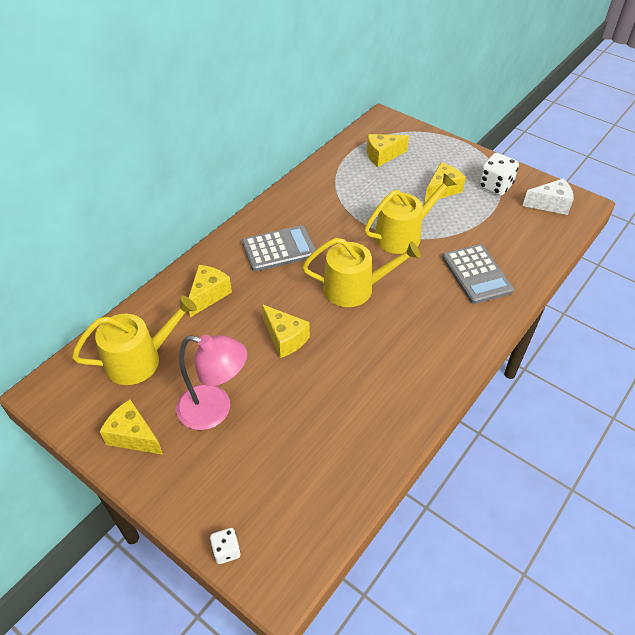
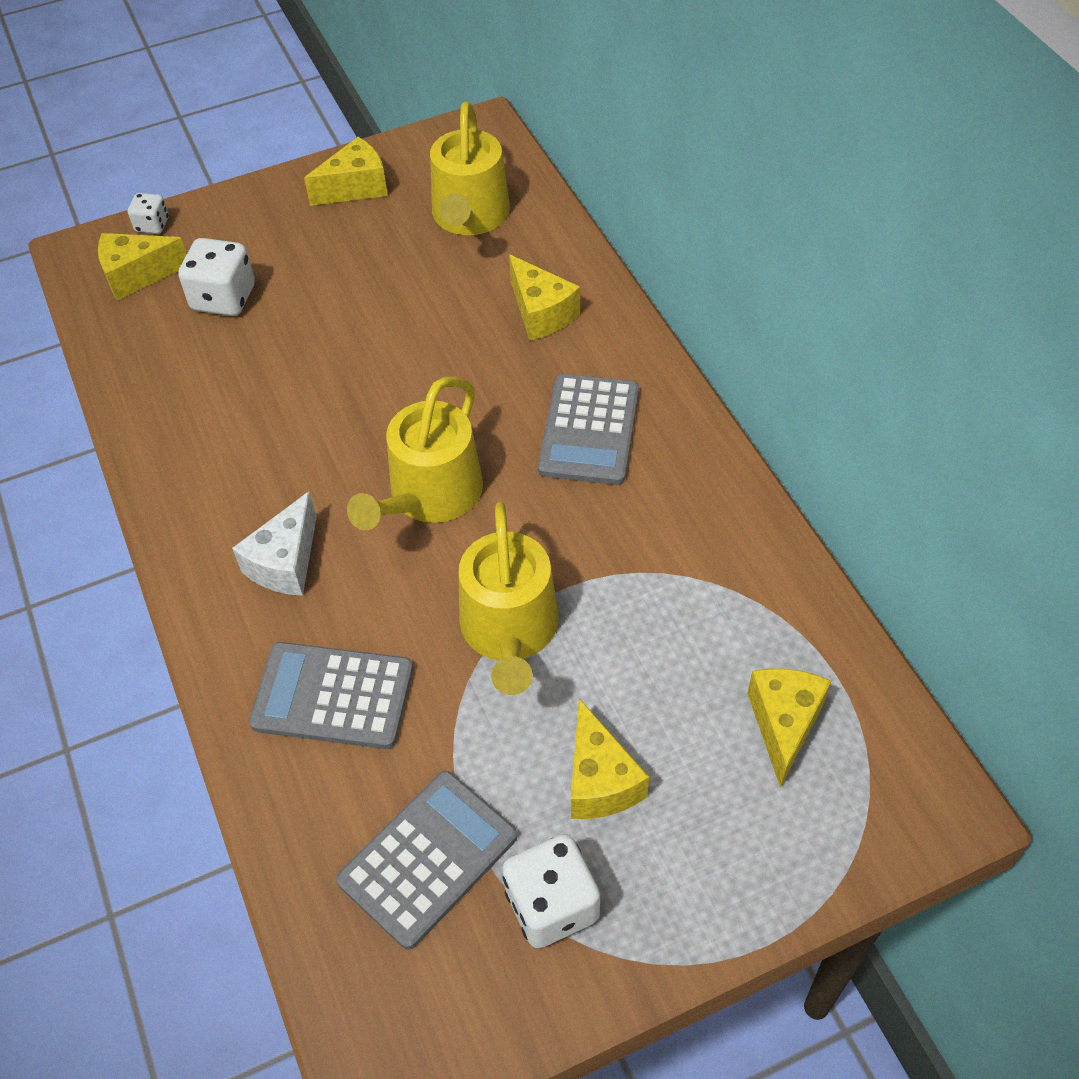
camera: 120 degrees right, 5 degrees up
(215, 410) = (333, 264): pink lamp -> none
(275, 455) = (223, 298): none -> white dice
(285, 338) = (393, 370): yellow cheese -> yellow cheese (137, 275)
(510, 220) = (428, 859): none -> grey calculator
(550, 204) = (420, 989): white cheese -> white cheese (285, 563)

